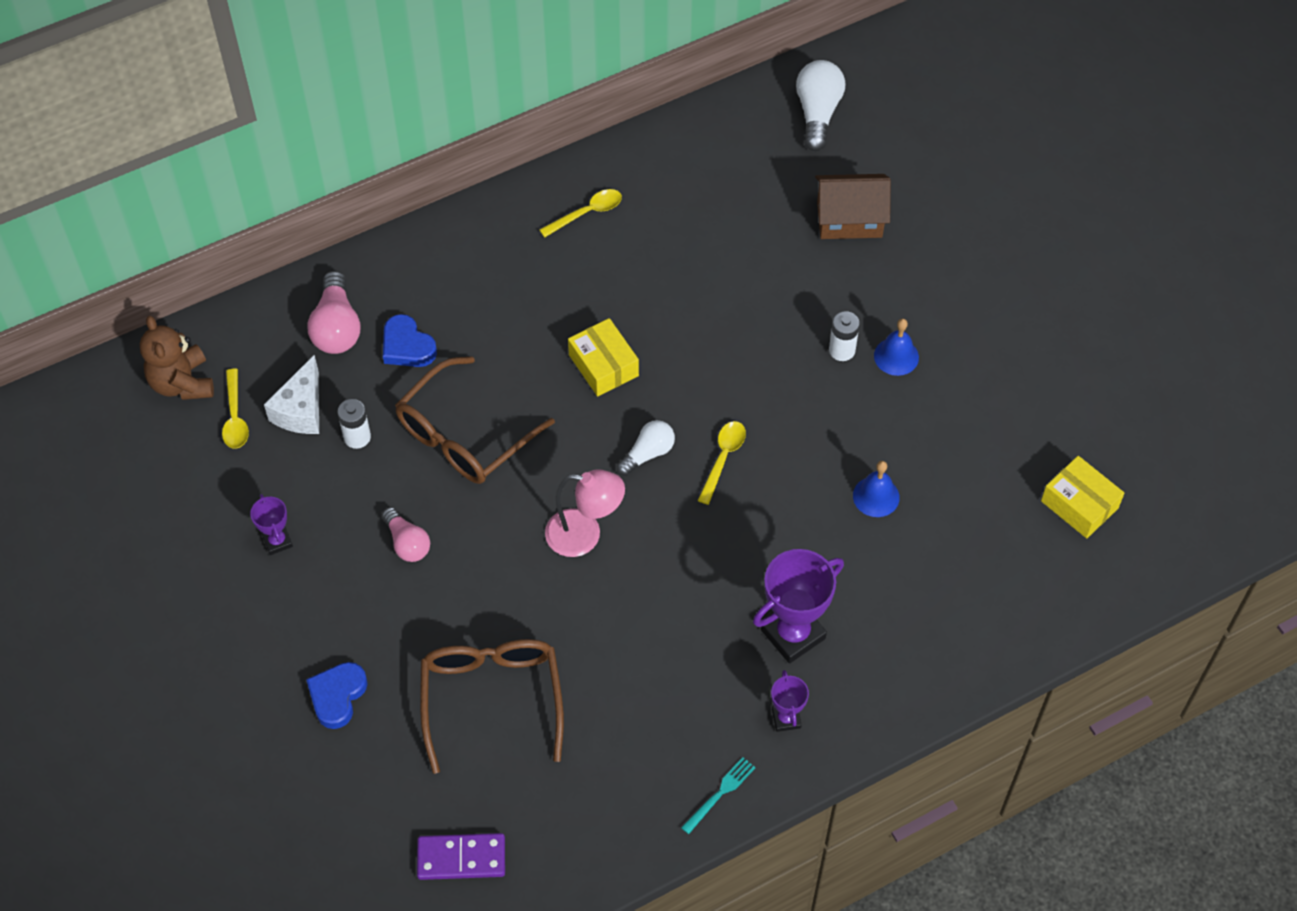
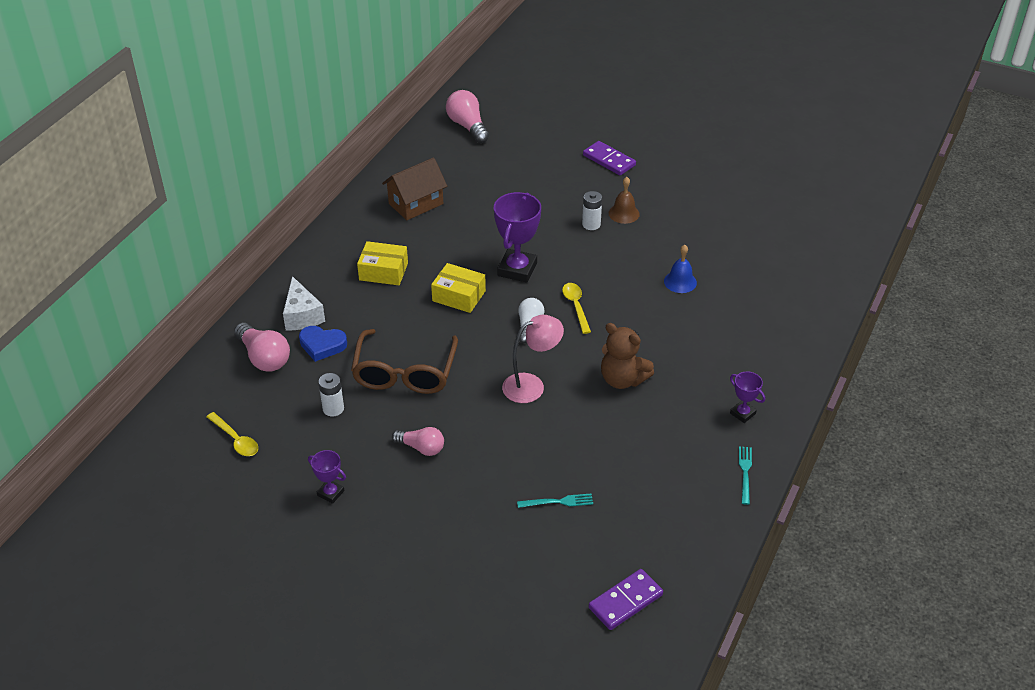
camera: 35 degrees left, 15 degrees down
(182, 383) = (179, 440): brown teddy bear -> brown teddy bear (622, 379)
(301, 410) = (280, 413): white cheese -> white cheese (302, 315)
(337, 696) = (455, 558): blue heart -> none
(492, 699) = (558, 502): brown glasses -> turquoise fork
(587, 213) = (376, 228): yellow spoon -> none
(793, 634) = (703, 370): purple trophy -> purple trophy (517, 269)
(818, 113) = (468, 126): white light bulb -> pink light bulb
(849, 219) = (534, 165): brown house -> brown house (416, 204)
(896, 356) = (624, 213): blue bell -> brown bell
(949, 263) = (609, 160): none -> purple domino
(1079, 504) = (789, 233): yellow box -> yellow box (383, 271)

